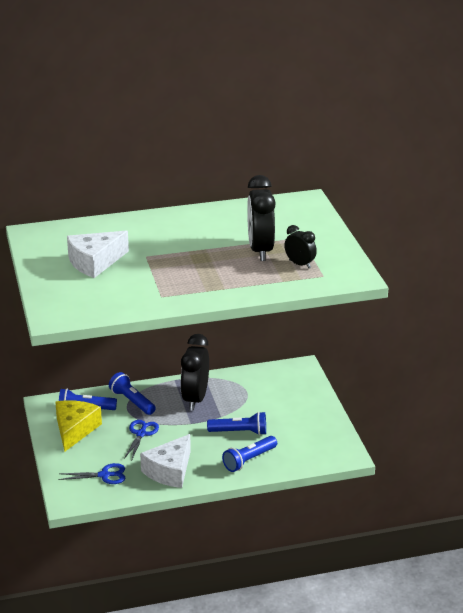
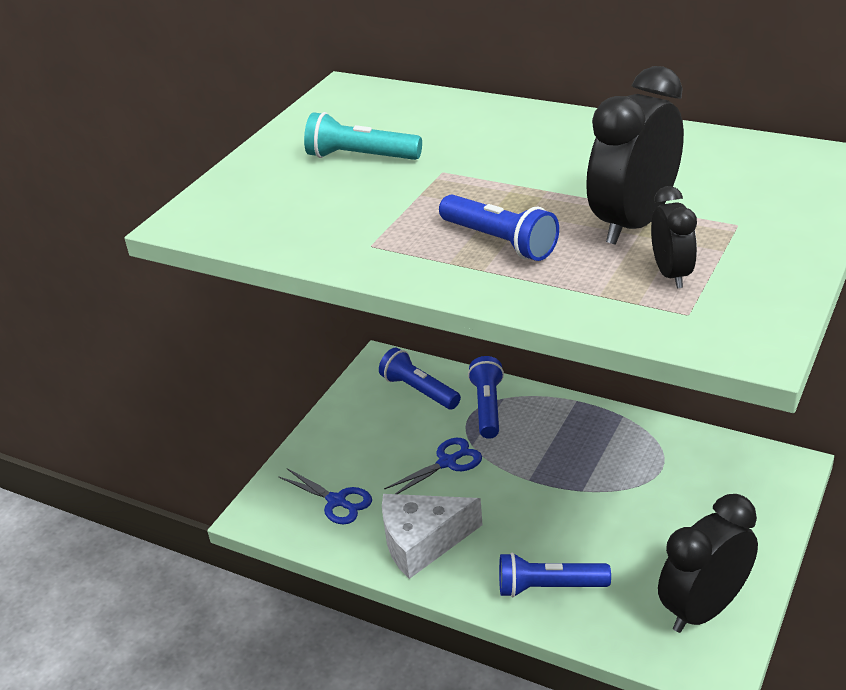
camera: 45 degrees right, 5 degrees up
(75, 430) = (375, 414): yellow cheese -> none
(95, 262) = (360, 157): white cheese -> turquoise flashlight
(195, 399) = (574, 444): black clock -> black clock (703, 609)
(239, 432) = (583, 531): blue flashlight -> blue flashlight (499, 241)

